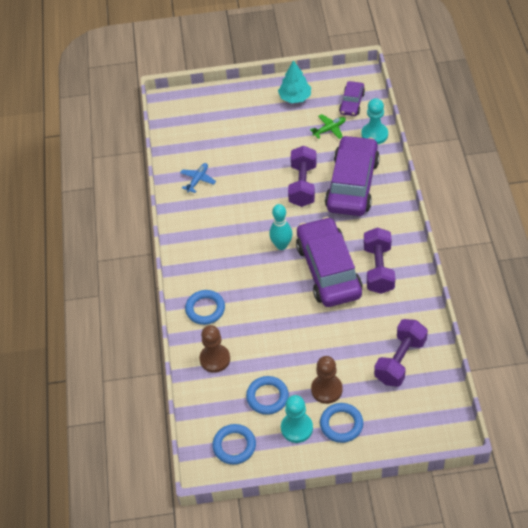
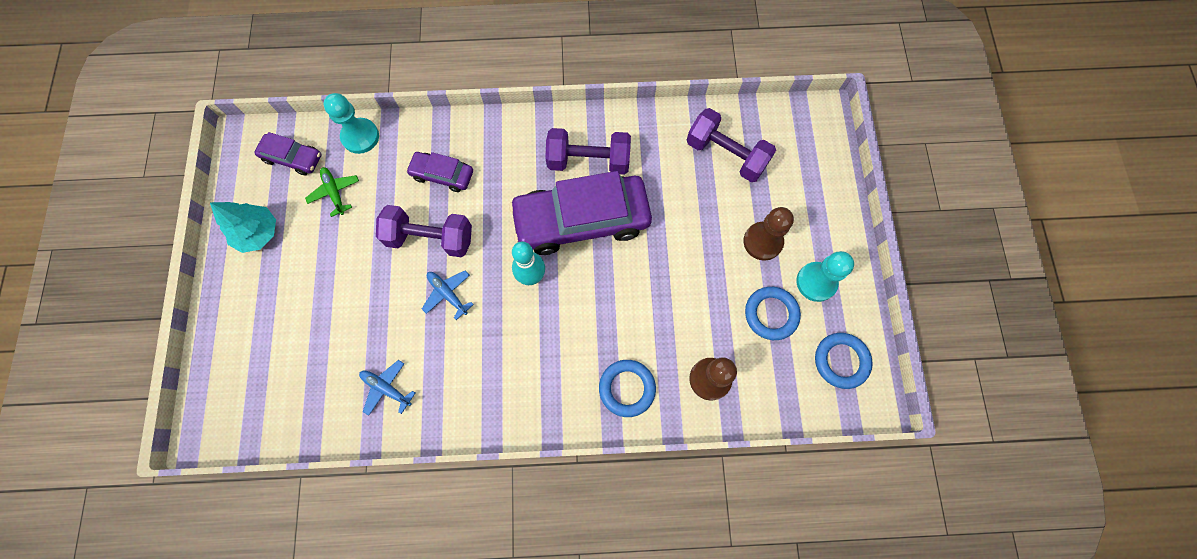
camera: 90 degrees left, 20 degrees up
(263, 201) = (448, 294): none -> blue plane
(341, 424) = (811, 230): blue ring -> none
(352, 184) = (442, 175): purple car -> purple car, size x0.48

